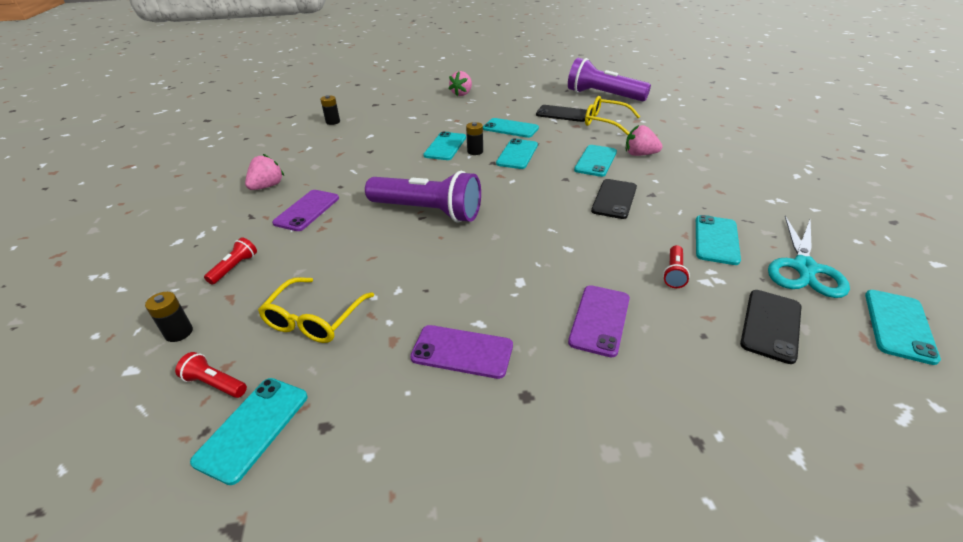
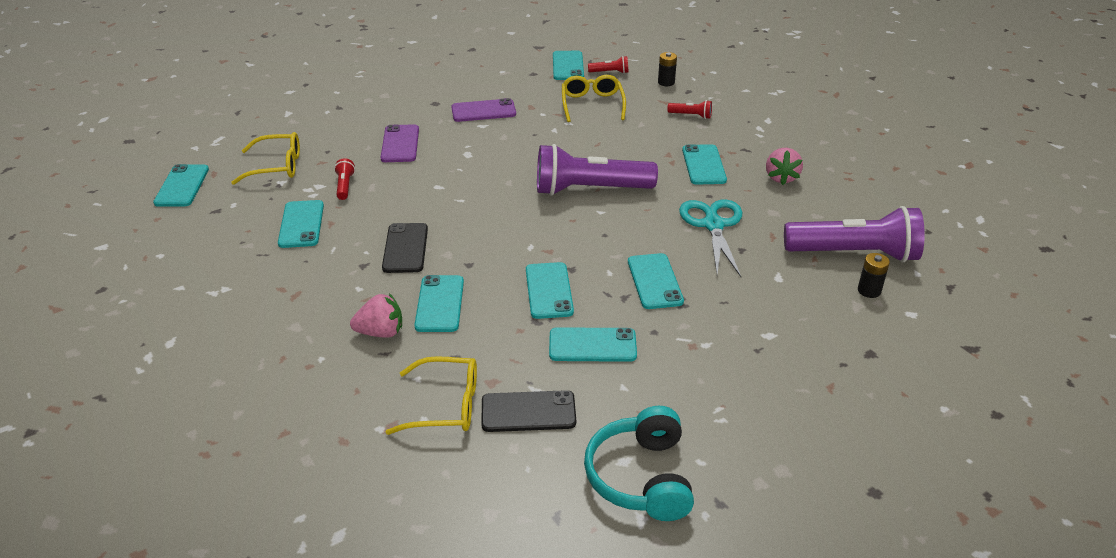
camera: 155 degrees right, 0 degrees up
(234, 267) = (691, 115): red flashlight -> red flashlight turned 75 degrees counterclockwise
(307, 210) = (703, 165): purple phone -> turquoise phone
(462, 94) = (757, 434): pink strawberry -> none
(475, 151) = (607, 282): black battery -> none
(524, 92) = (641, 477): none -> turquoise headphones
(603, 96) = (470, 511): purple flashlight -> purple flashlight (854, 253)
(771, 325) = (277, 166): black phone -> yellow glasses
(804, 268) = (230, 215): turquoise scissors -> turquoise scissors (713, 225)

